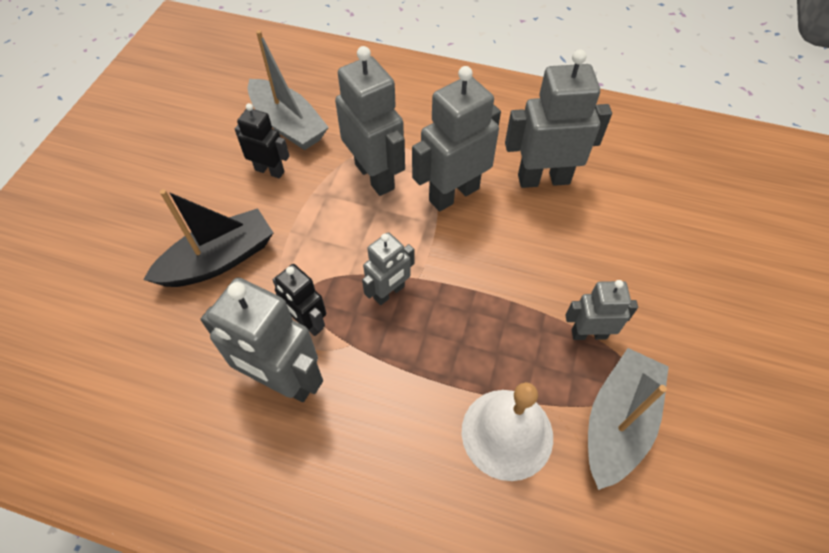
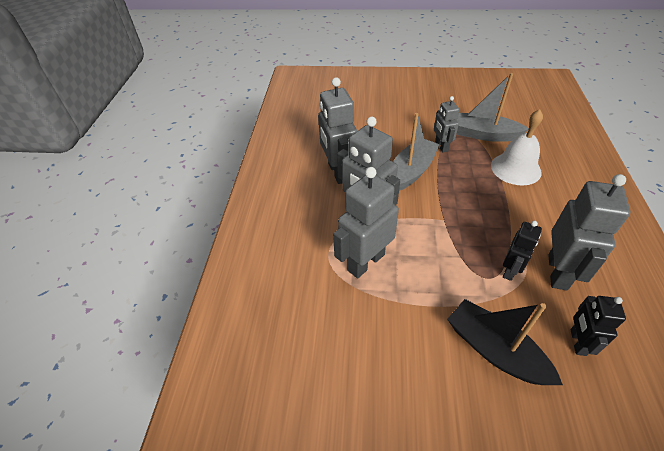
camera: 100 degrees left, 10 degrees down
(270, 170) = (385, 343): black robot -> black robot (577, 342)
(288, 124) = (324, 346): grey boat -> grey boat (411, 171)
(389, 292) = (462, 231): grey robot -> none

